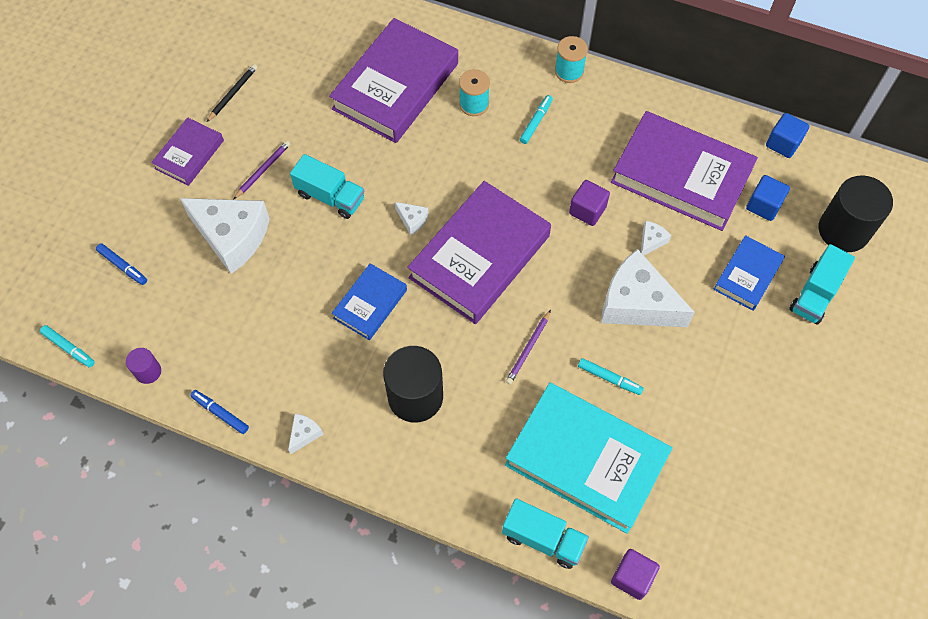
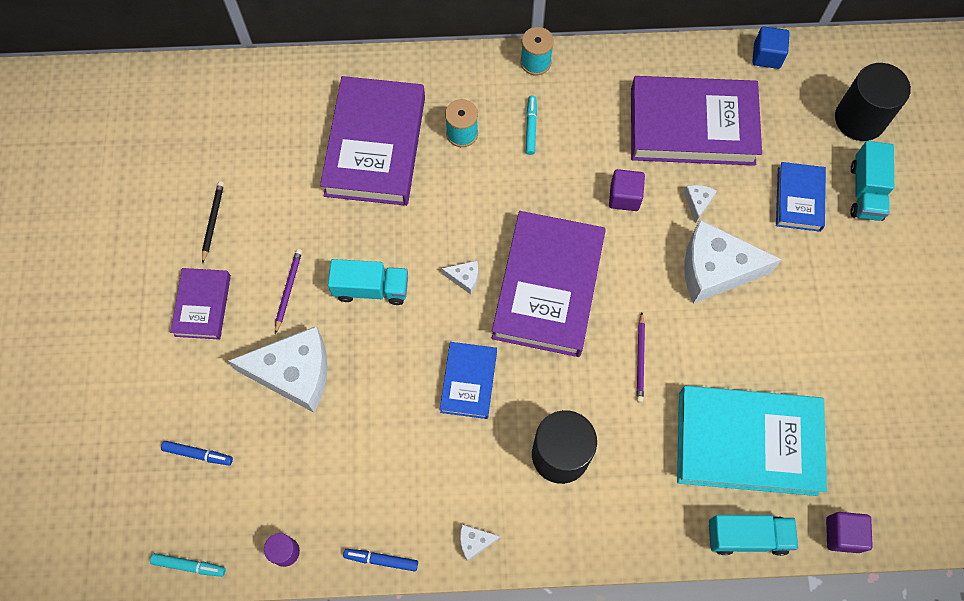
camera: 25 degrees left, 5 degrees up
(304, 434) = (475, 542): white cheese -> white cheese turned 105 degrees counterclockwise
(609, 378) = (728, 354): turquoise marker -> none
(763, 205) = (779, 124): blue cube -> none

